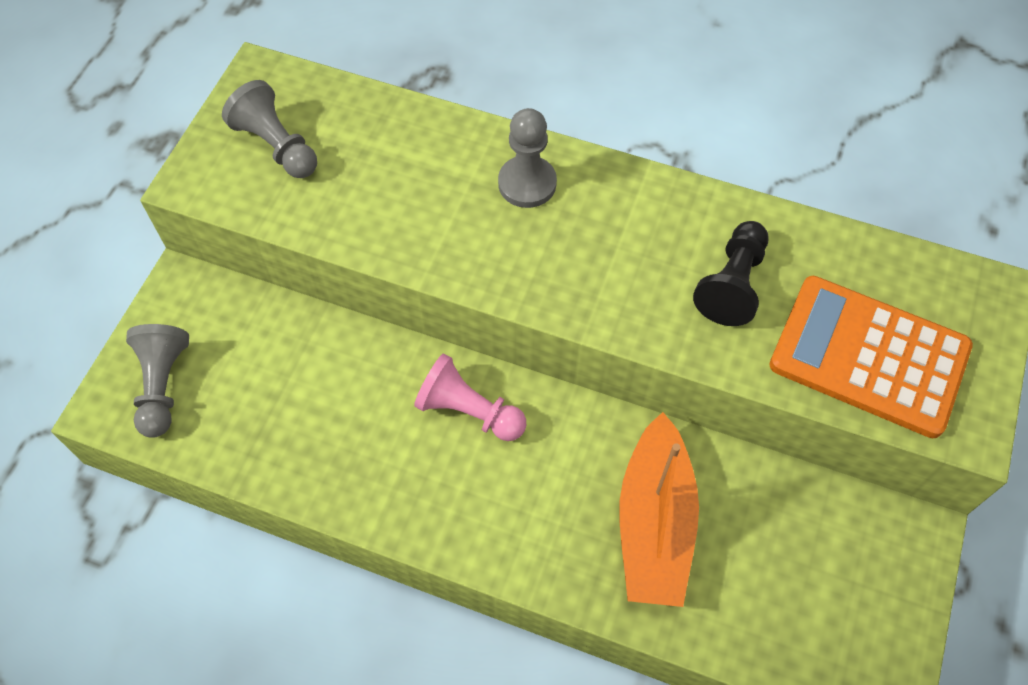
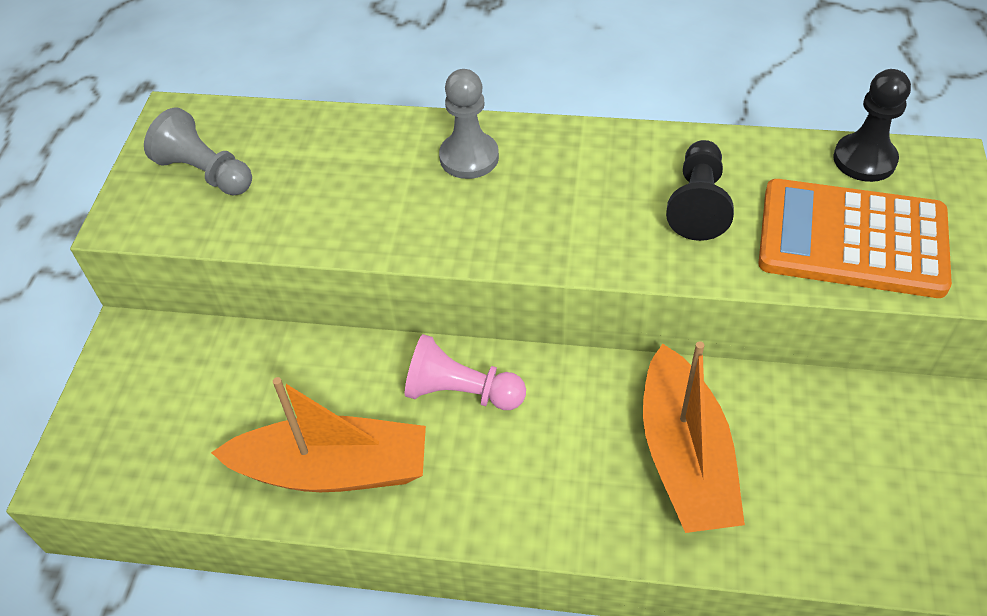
camera: 10 degrees left, 10 degrees down
(162, 386) = (125, 438): grey pawn -> none
(337, 459) = (333, 469): none -> orange boat
(912, 271) = (864, 160): none -> black pawn

